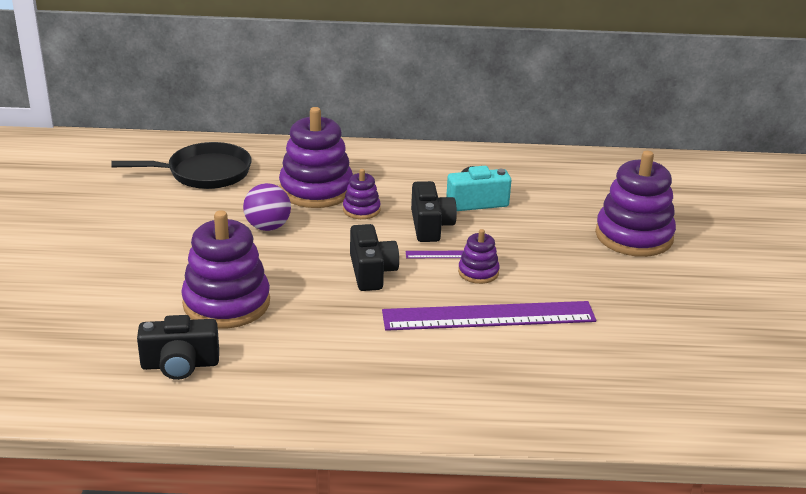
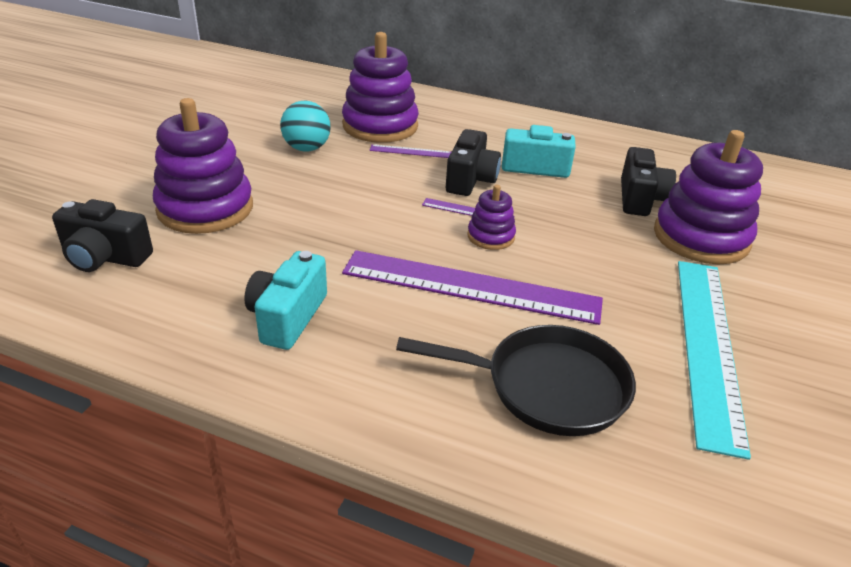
camera: 20 degrees right, 5 degrees up
(203, 173) = (289, 94): black pan -> black pan (546, 386)
(268, 227) = (307, 148): purple ball -> turquoise ball
(361, 210) = (410, 151): purple stacking toy -> purple ruler
(369, 373) = (287, 317): none -> turquoise camera
(371, 272) = (375, 211): black camera -> black camera (640, 199)
(674, 318) = (708, 345): none -> turquoise ruler

